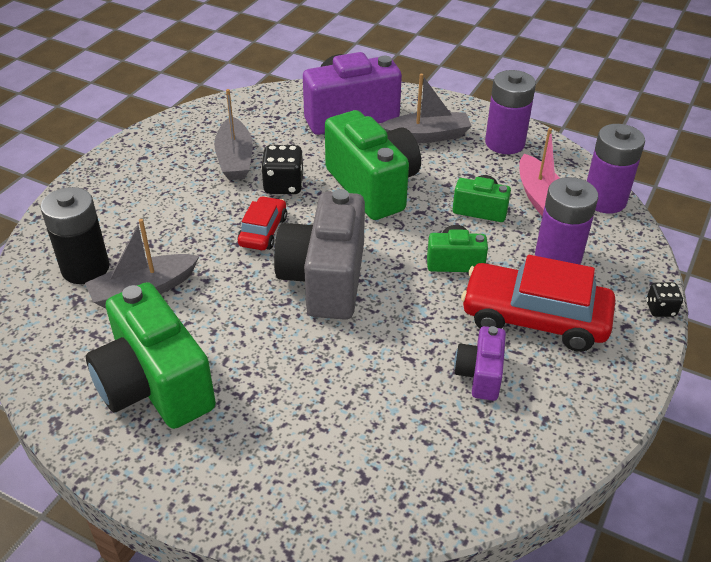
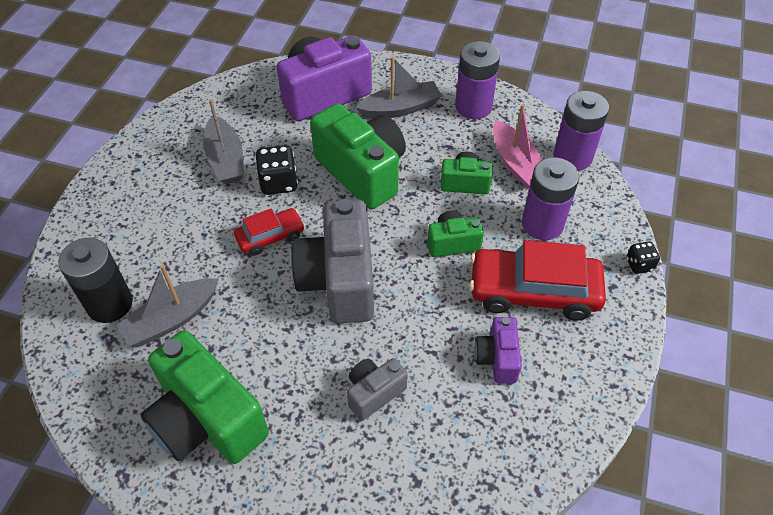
camera: 10 degrees left, 10 degrees up
(263, 231) = (270, 237): red car -> red car turned 60 degrees clockwise
(337, 387) = (374, 393): none -> grey camera

